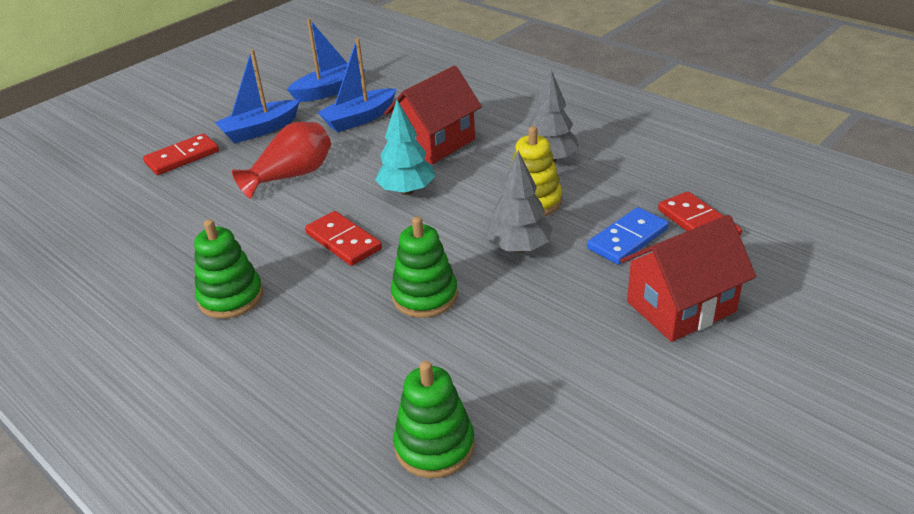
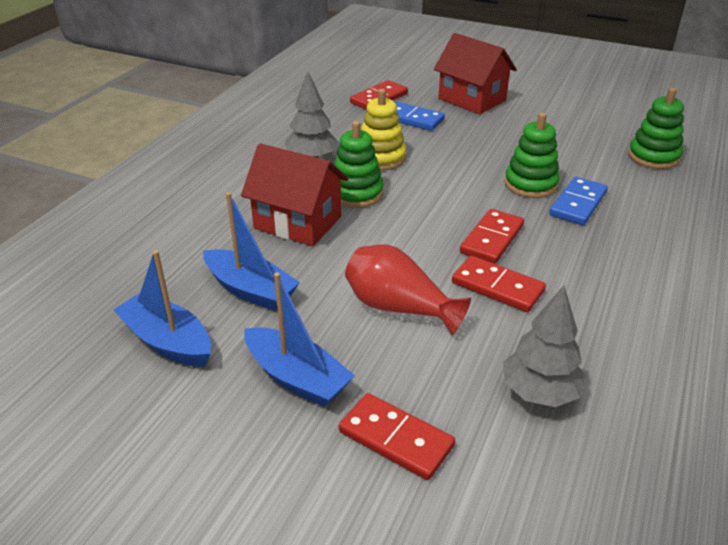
camera: 110 degrees left, 0 degrees up
(231, 297) = (612, 281): green stacking toy -> green stacking toy (356, 193)
(277, 227) = (497, 287): none -> red domino
(365, 320) = (578, 204): none -> blue domino
(407, 191) = (394, 221): turquoise tree -> none
(519, 248) = (447, 156): grey tree -> grey tree (539, 392)

